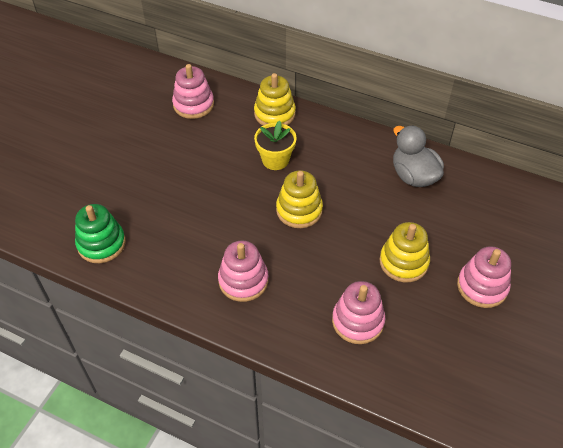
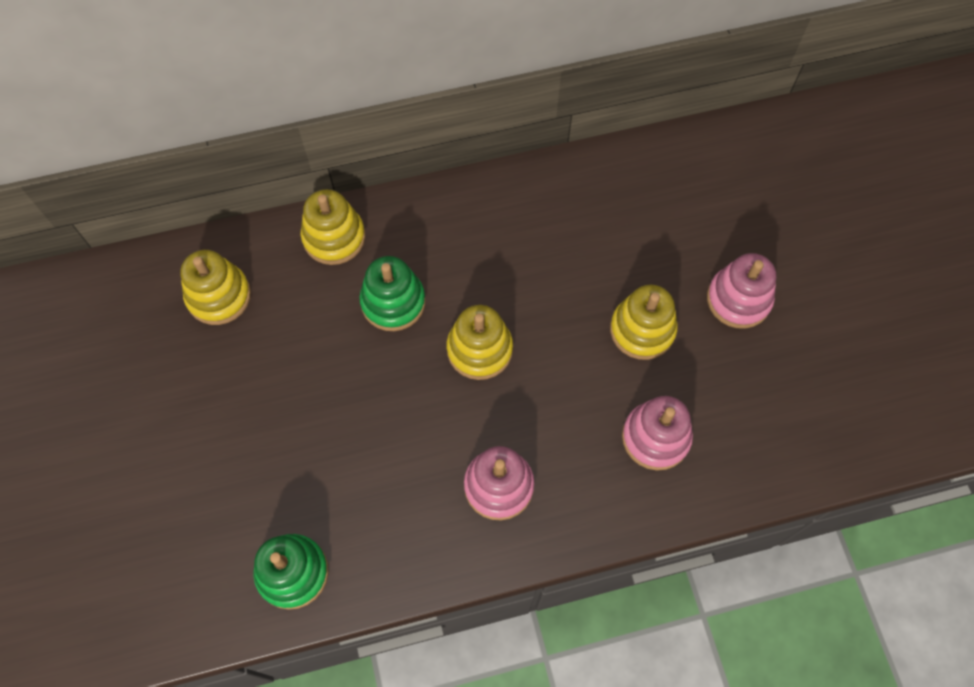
camera: 40 degrees left, 15 degrees up
(193, 104) = (219, 296): pink stacking toy -> yellow stacking toy
(275, 160) = (393, 302): yellow flower pot -> green stacking toy
(413, 176) = (564, 210): grey duck -> none

